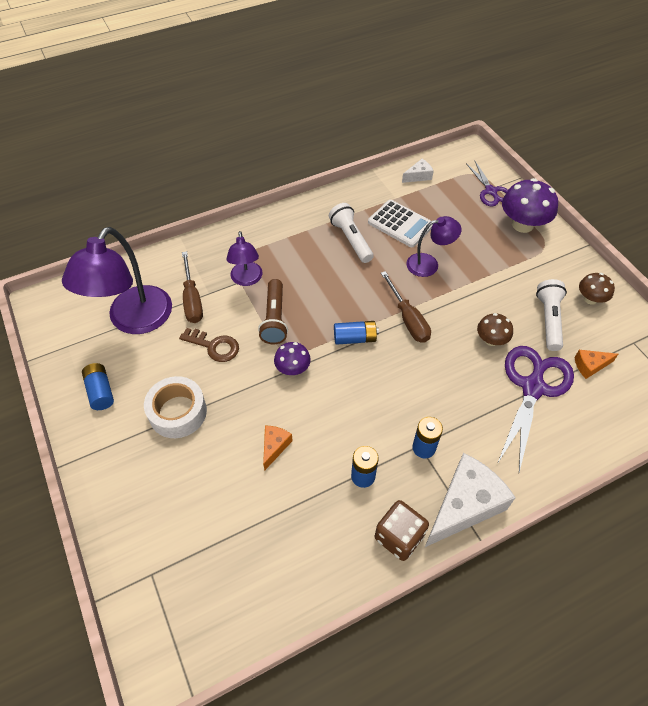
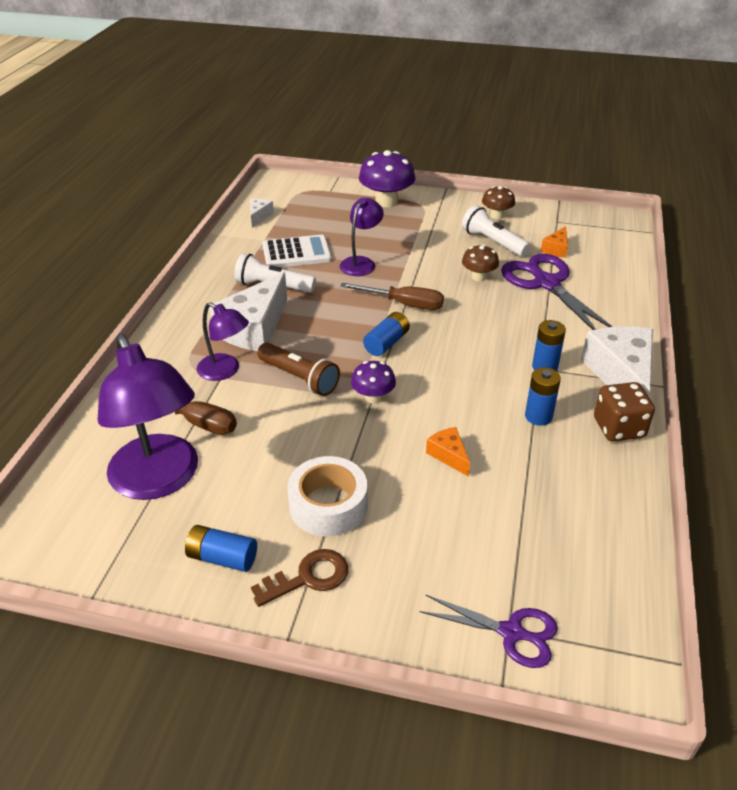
camera: 50 degrees left, 15 degrees down
(214, 346) = (278, 436): brown key -> brown key (308, 577)
(299, 263) = (254, 329): none -> white cheese
(490, 191) = (331, 195): purple scissors -> purple scissors (511, 633)

